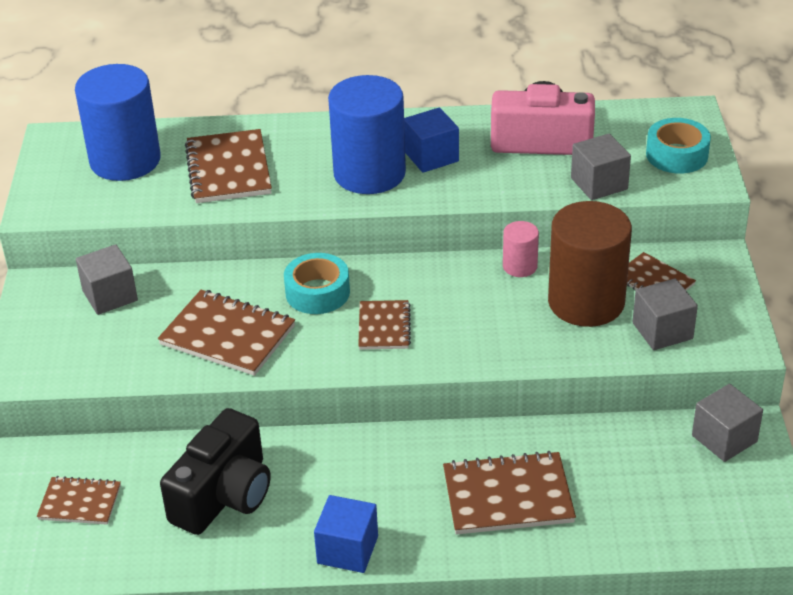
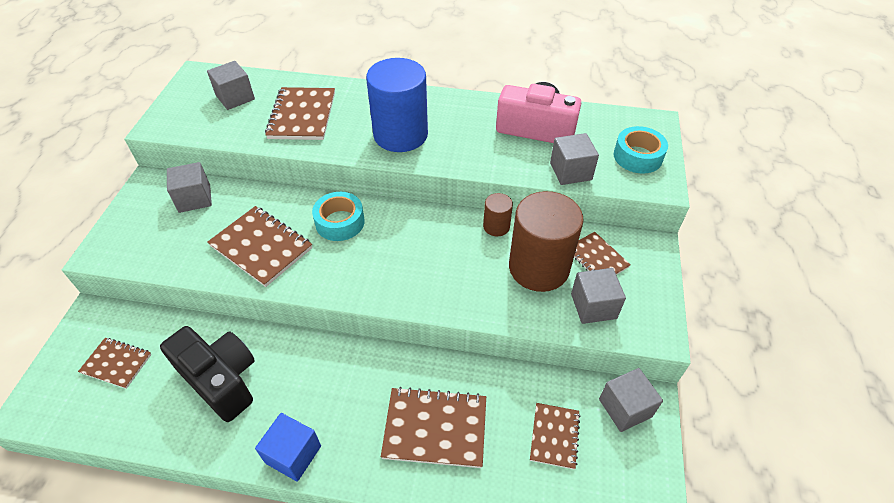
camera: 10 degrees right, 10 degrees up
(125, 160) = (235, 97): blue cylinder -> grey cube
(224, 495) = (221, 380): black camera -> black camera turned 90 degrees counterclockwise
(384, 327) = (377, 261): brown notebook -> brown notebook (554, 436)
(431, 156) = (450, 128): blue cube -> none
(520, 266) = (496, 226): pink cylinder -> brown cylinder

